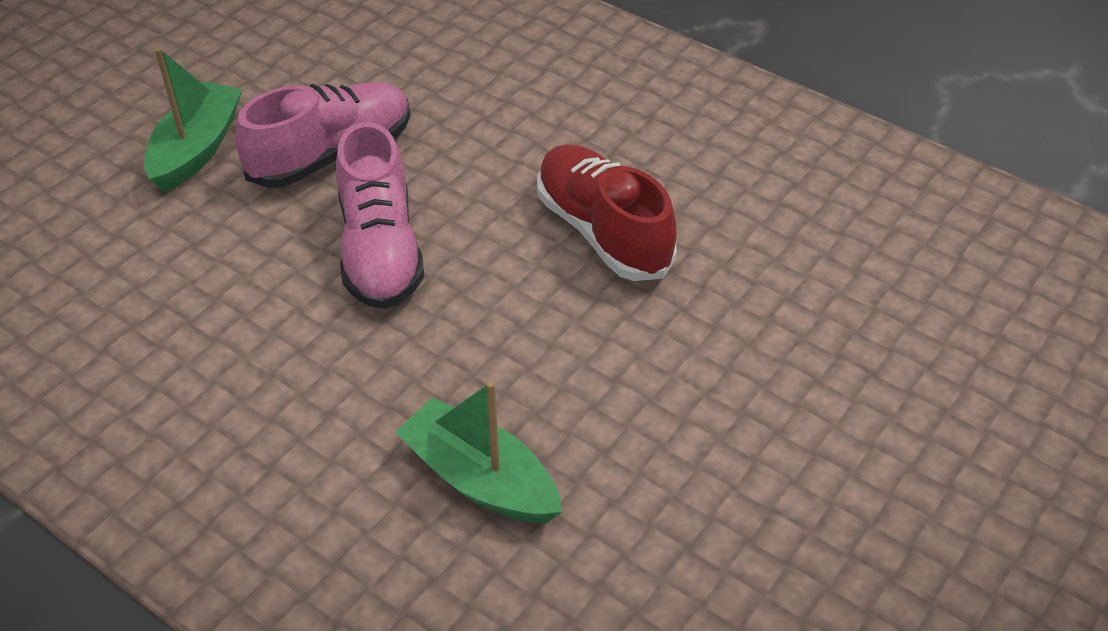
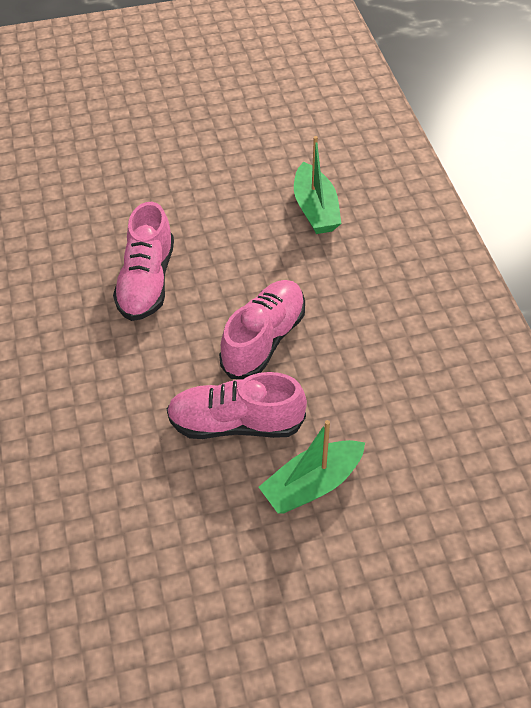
camera: 140 degrees left, 5 degrees up
(603, 232) = (147, 281): red shoe -> pink shoe

